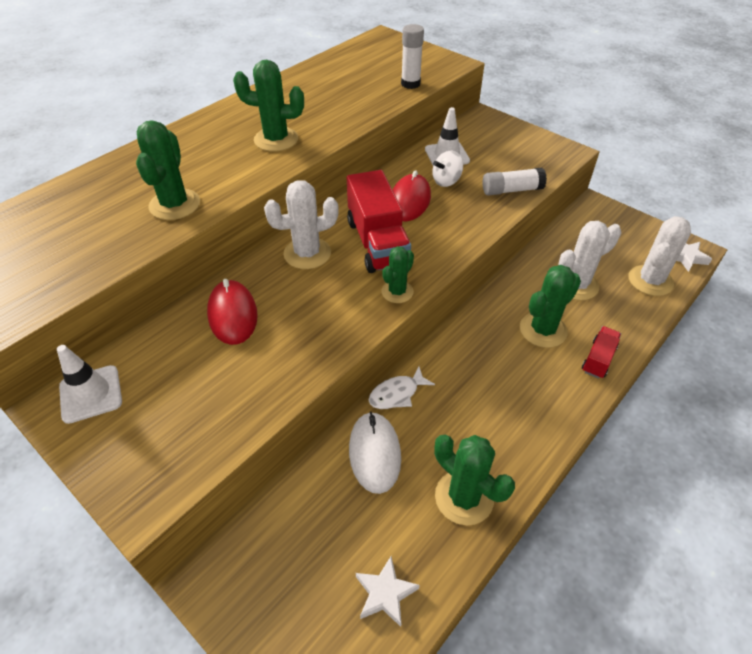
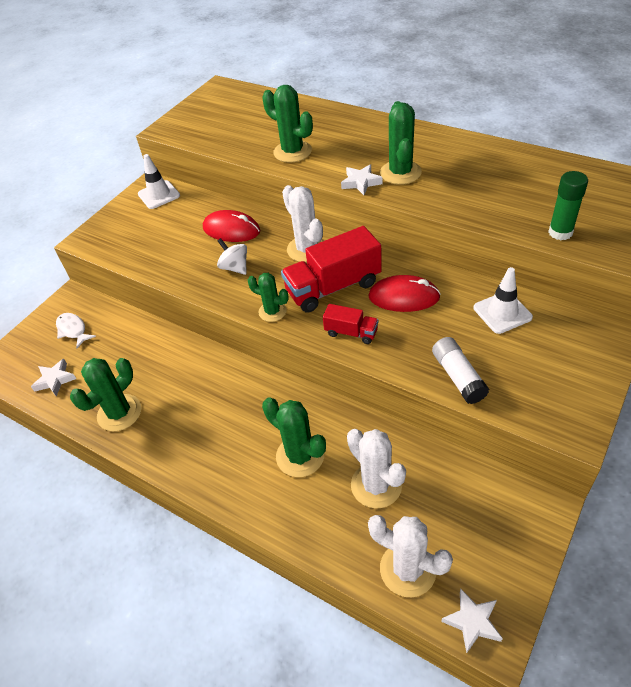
camera: 85 degrees right, 0 degrees up
(175, 204) = (292, 152): green cactus -> green cactus turned 45 degrees clockwise
(232, 315) = (231, 230): red mouse -> red mouse turned 45 degrees clockwise
(275, 165) = (361, 182): none -> white star
(374, 453) = (155, 354): white mouse -> none
(397, 394) = (209, 357): white fish -> white fish (73, 330)
(410, 84) = (560, 232): white glue stick -> green glue stick
(446, 181) = (451, 319): white spinning top -> white spinning top (235, 267)
(598, 359) = (269, 507): red truck -> red truck (351, 332)

